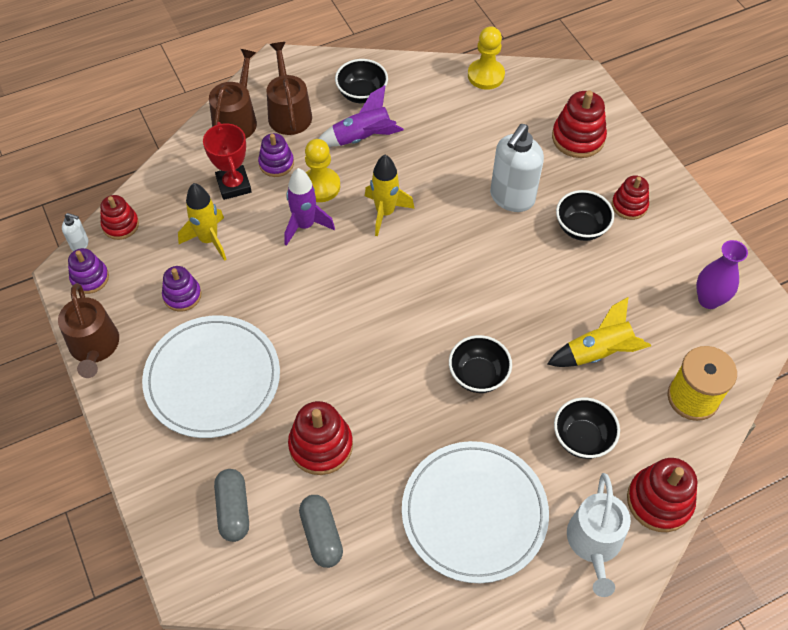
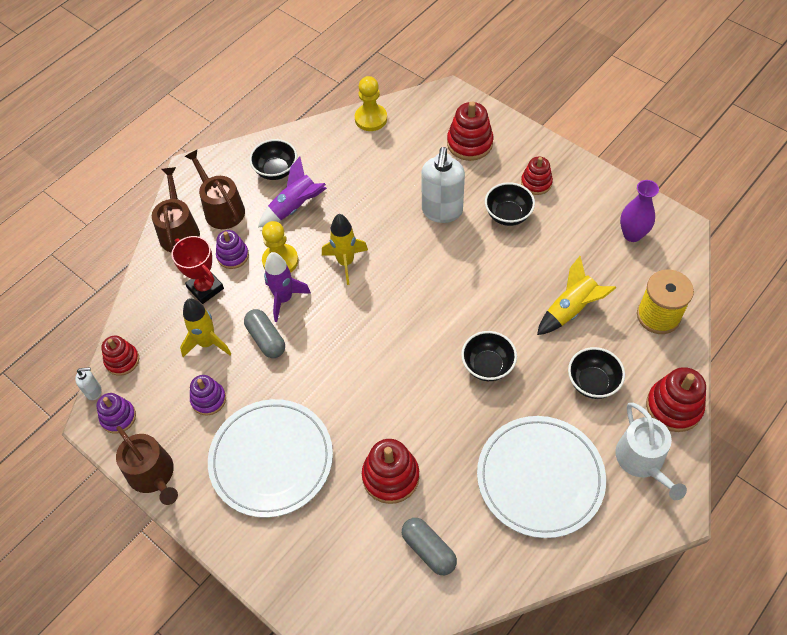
camera: 20 degrees left, 0 degrees up
(233, 510) = (345, 561): grey capsule -> grey capsule (266, 339)

